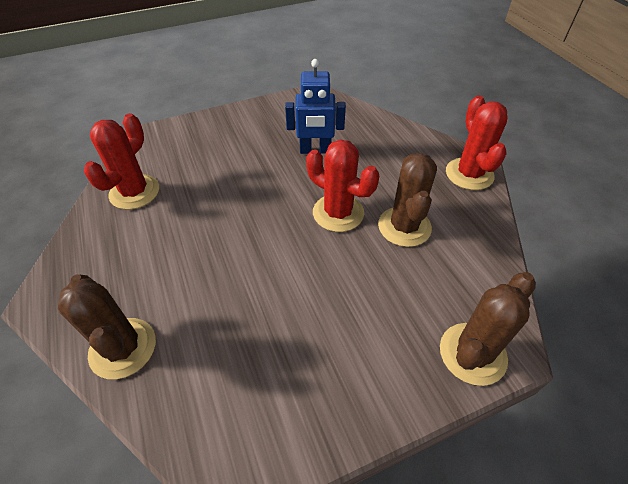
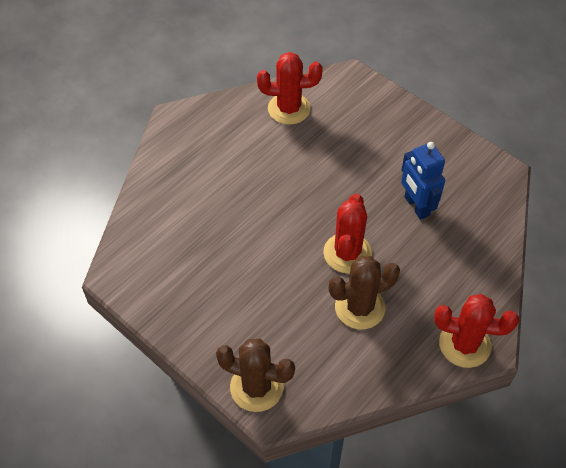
camera: 65 degrees right, 5 degrees up
(123, 348) = (163, 179): brown cactus -> none
(469, 174) = (464, 344): red cactus -> red cactus turned 45 degrees clockwise

